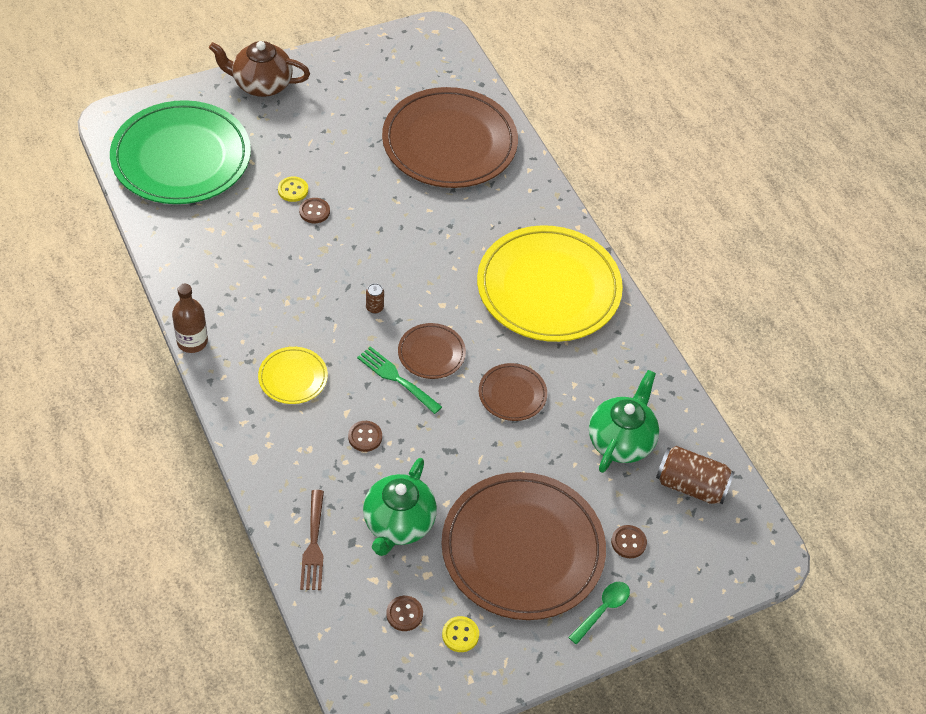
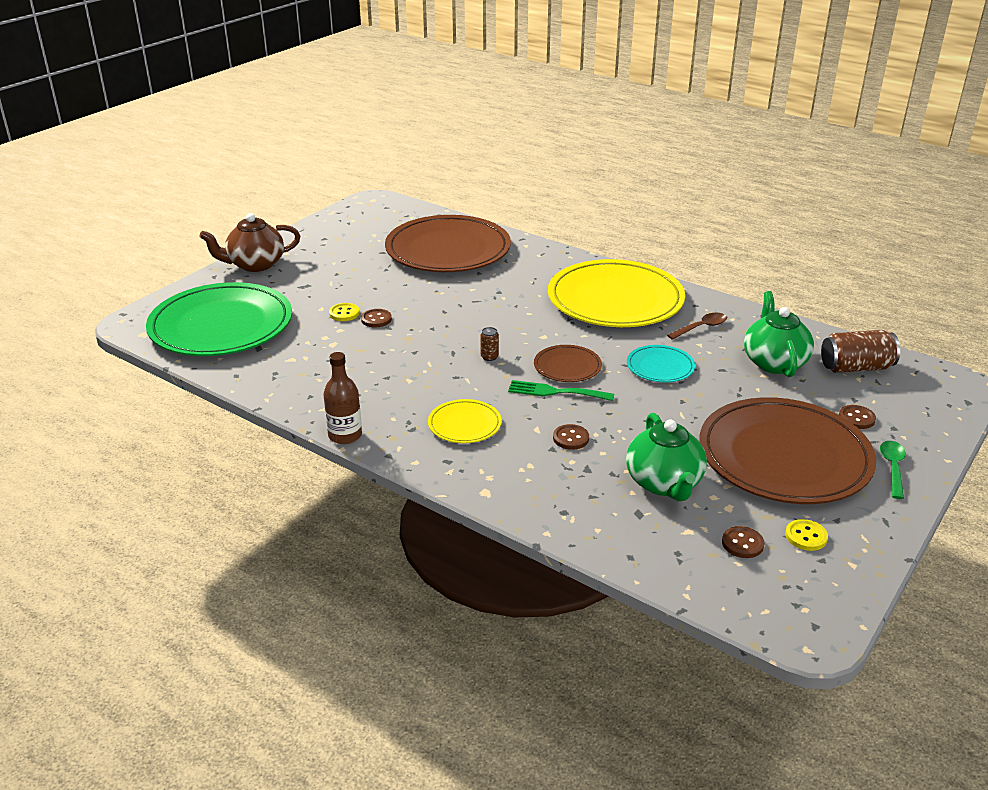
camera: 25 degrees left, 20 degrees down
(313, 545) = (607, 530): brown fork -> none
(512, 394) = (660, 367): brown plate -> turquoise plate
(595, 364) = (701, 327): none -> brown spoon

